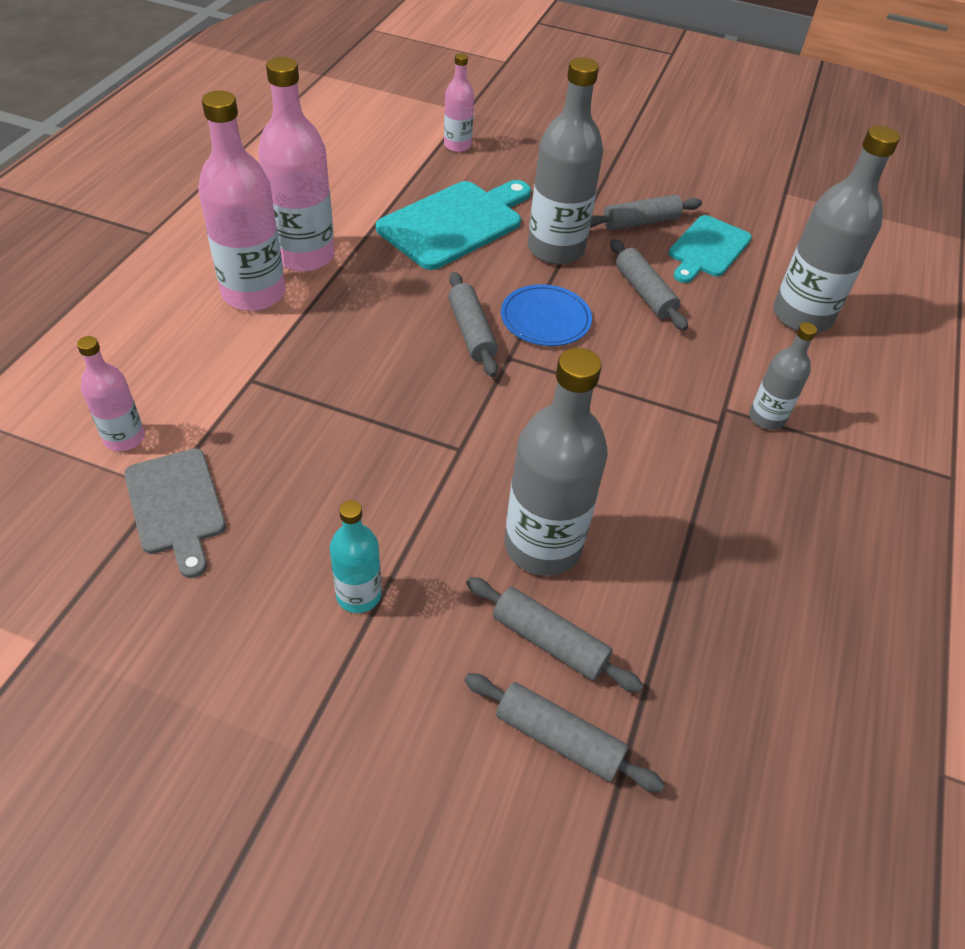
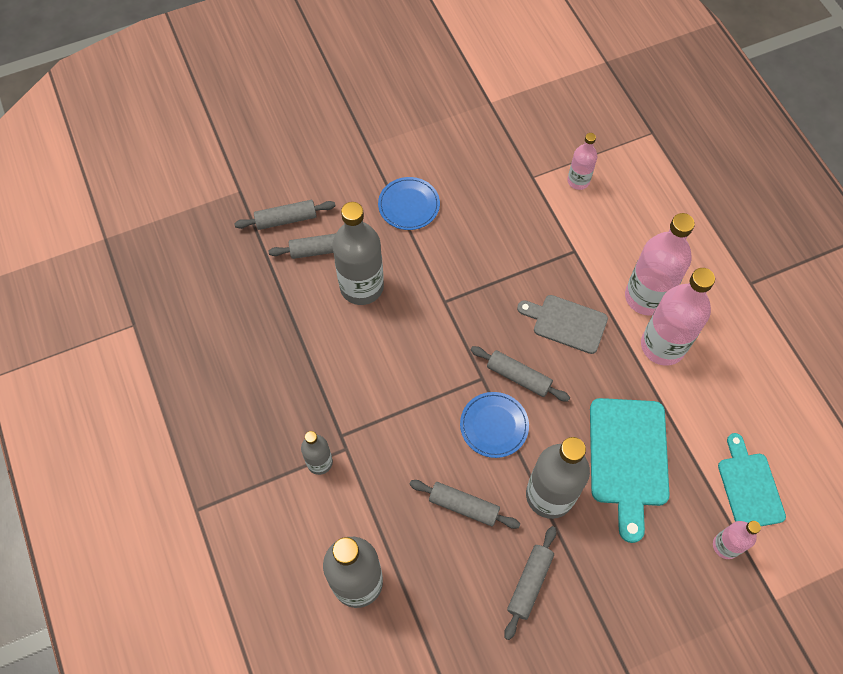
camera: 140 degrees right, 15 degrees up
(176, 506) = (517, 176): grey cutting board -> grey cutting board (566, 323)
(358, 595) = (409, 205): turquoise bottle -> blue plate
(707, 249) = (465, 598): turquoise cutting board -> turquoise cutting board (749, 486)

